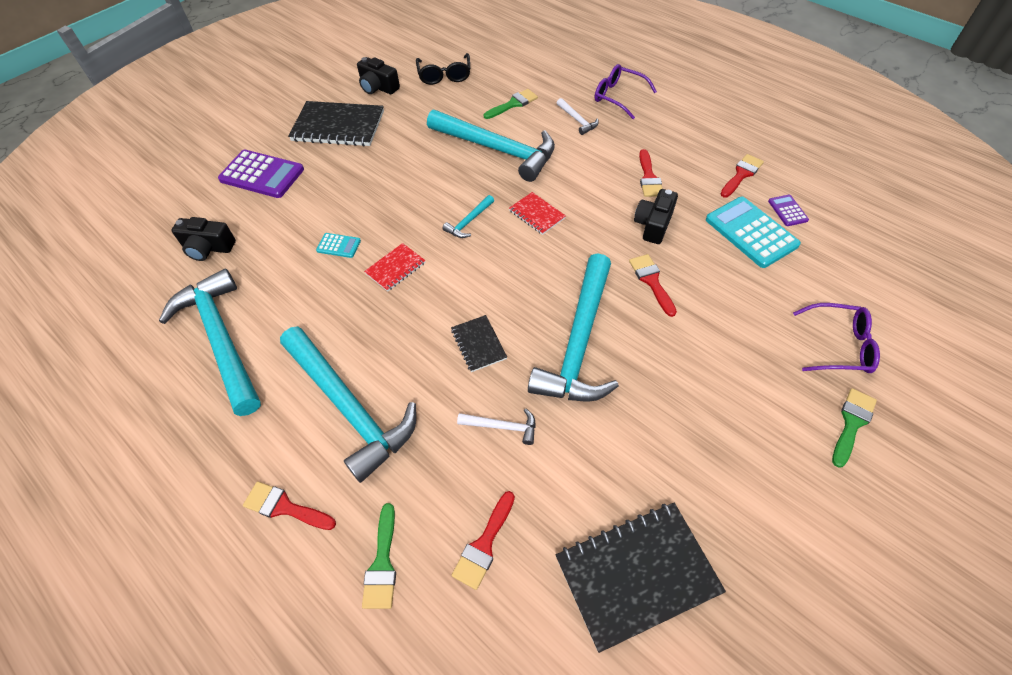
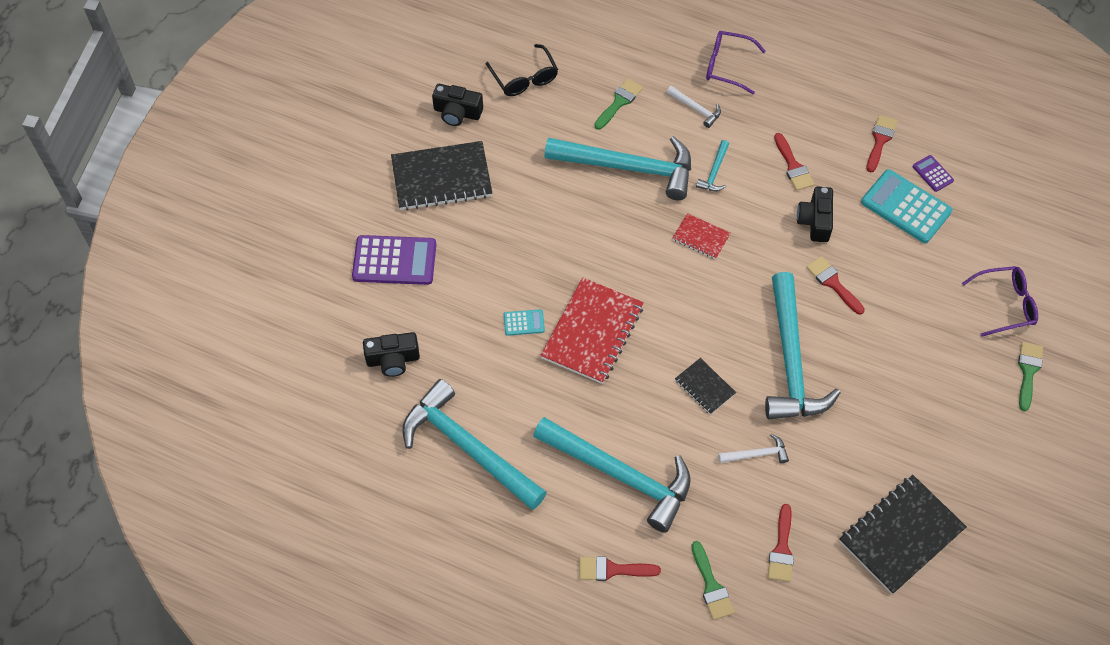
camera: 20 degrees left, 5 degrees up
(395, 268) = (592, 332): red notebook -> red notebook, size x1.95
(468, 222) = (638, 263): turquoise hammer -> turquoise hammer (714, 172)

